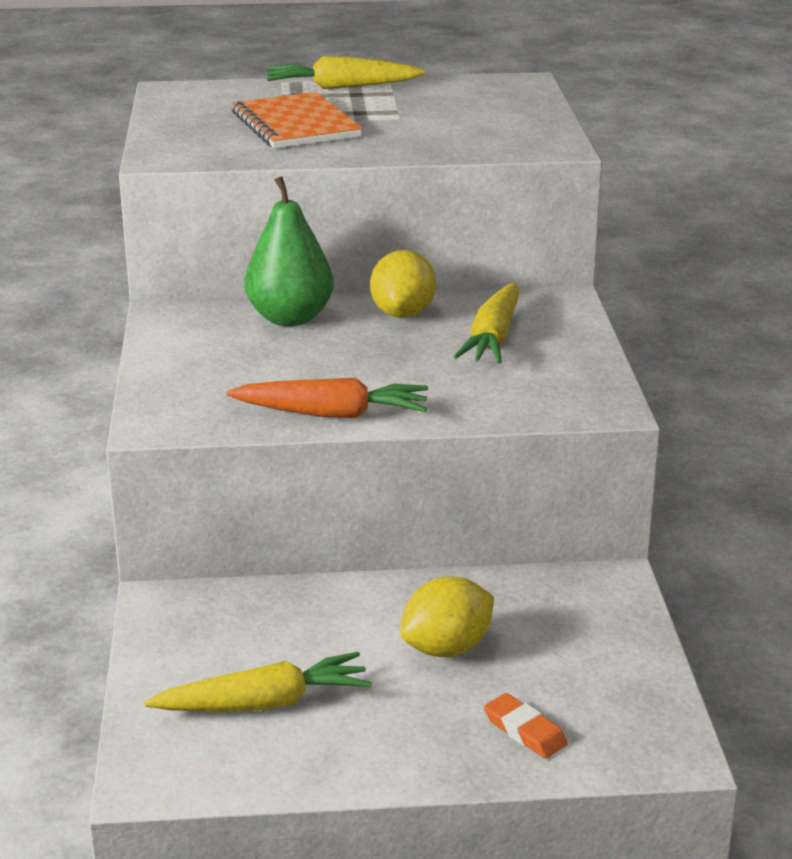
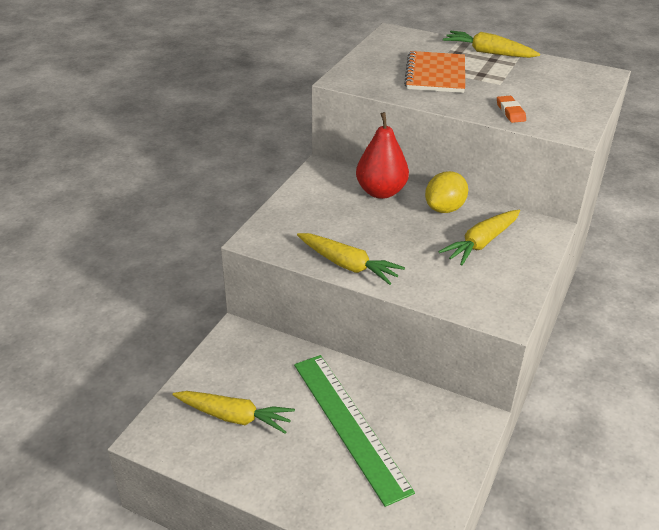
camera: 30 degrees right, 10 degrees up
(290, 318) = (381, 192): green pear -> red pear
(332, 414) = (348, 265): orange carrot -> yellow carrot
(447, 648) = (350, 424): yellow lemon -> green ruler
(525, 731) = (348, 498): orange eraser -> orange eraser (510, 112)

